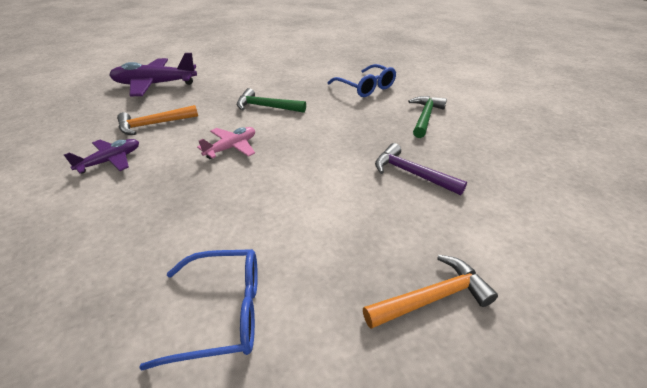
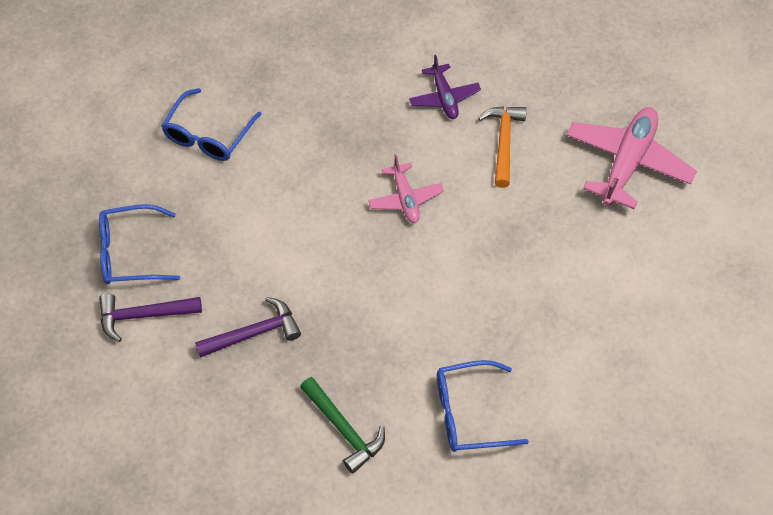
camera: 120 degrees right, 20 degrees up
(155, 84) = (627, 162): purple plane -> pink plane
(266, 107) = (482, 264): green hammer -> none
(432, 297) = (130, 253): orange hammer -> blue glasses
(477, 245) = (143, 315): none -> purple hammer

